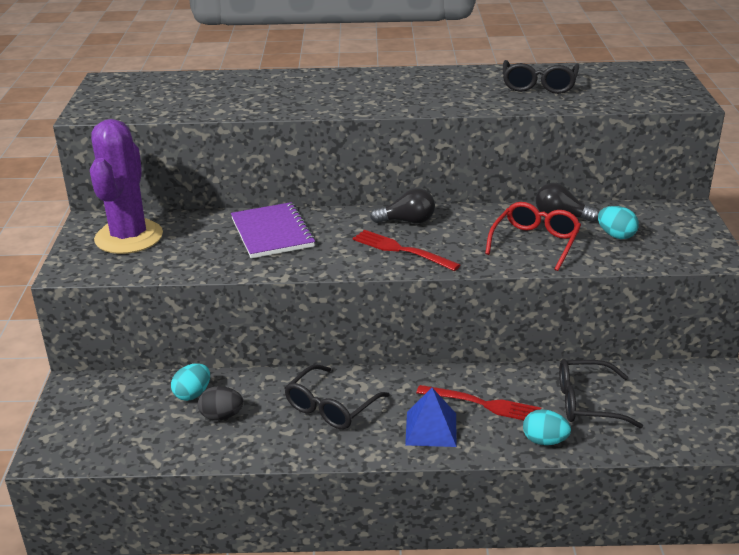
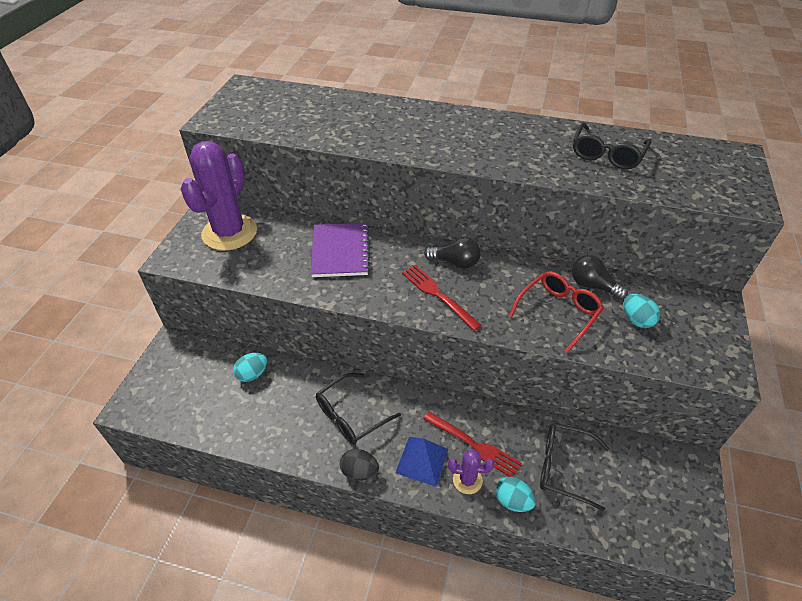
camera: 15 degrees right, 15 degrees up
(221, 416) = (265, 402): black egg -> black egg (359, 471)
(488, 434) = (467, 480): none -> purple cactus

